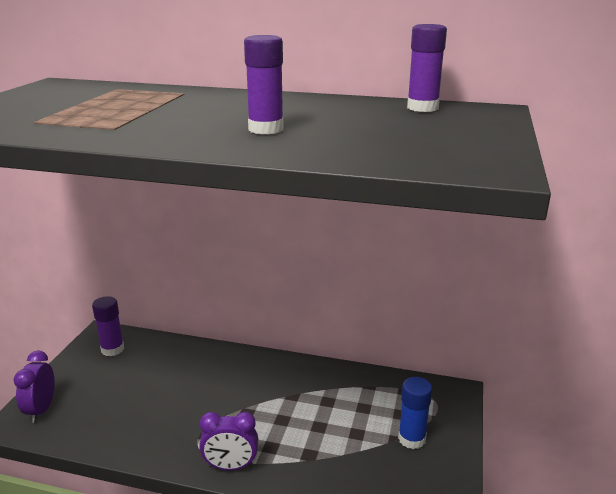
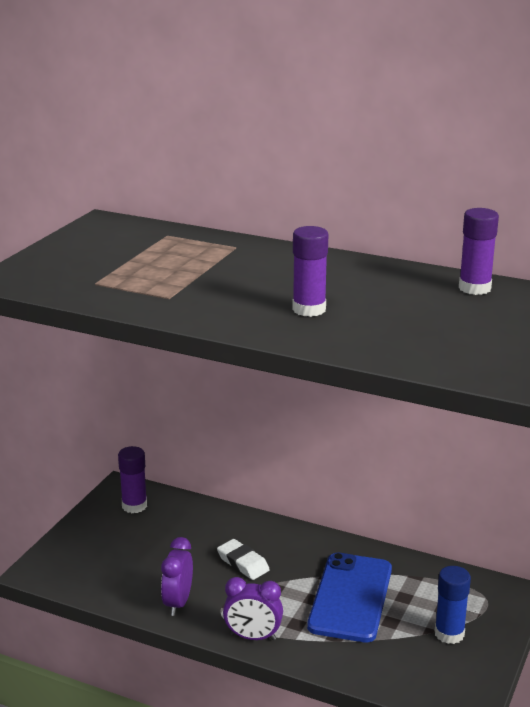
camera: 10 degrees right, 0 degrees up
(41, 410) = (62, 561): purple clock -> purple clock (178, 603)
(214, 392) = (243, 563): none -> white eraser
(316, 414) = (350, 597): none -> blue phone

